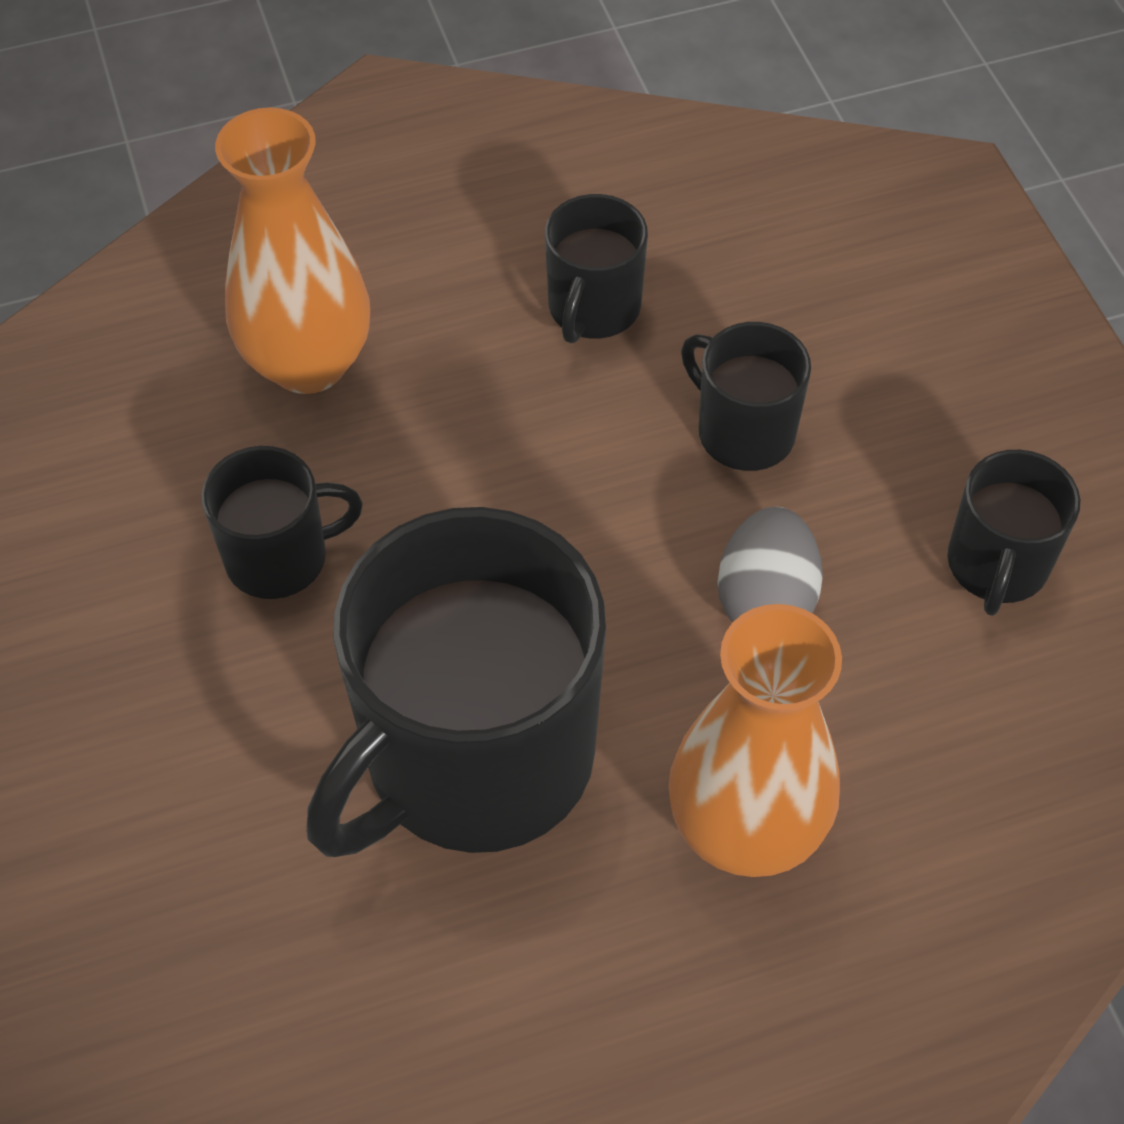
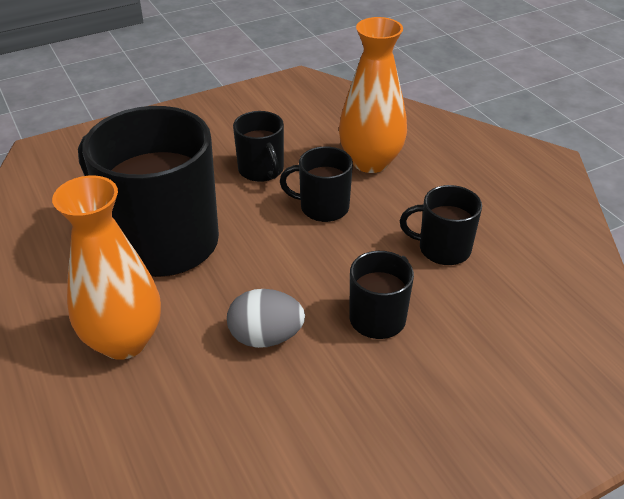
camera: 80 degrees right, 15 degrees down
(996, 566) = (310, 449): black mug -> black mug (322, 207)

